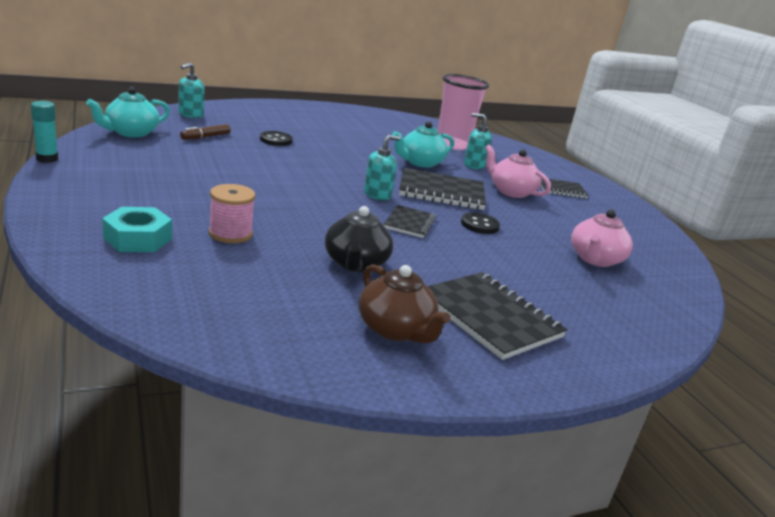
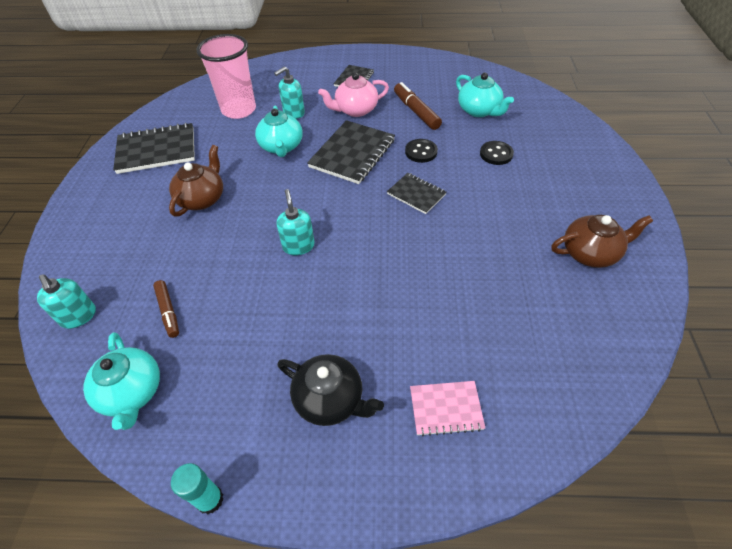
camera: 60 degrees left, 25 degrees up
(137, 238) = (446, 408): turquoise nut -> pink notebook
(230, 234) = (435, 328): pink spool -> none
(276, 140) = (194, 245): black button -> black button (496, 154)
(329, 139) = (202, 198): none -> brown teapot
(355, 264) = (492, 250): black teapot -> black teapot (330, 399)
(377, 195) = (355, 199): turquoise soap dispenser -> turquoise soap dispenser (298, 246)
(490, 317) = (567, 196): black notebook -> black notebook (157, 150)
(546, 222) = (416, 111): none -> brown marker
(595, 259) = (479, 111): pink teapot -> turquoise teapot

